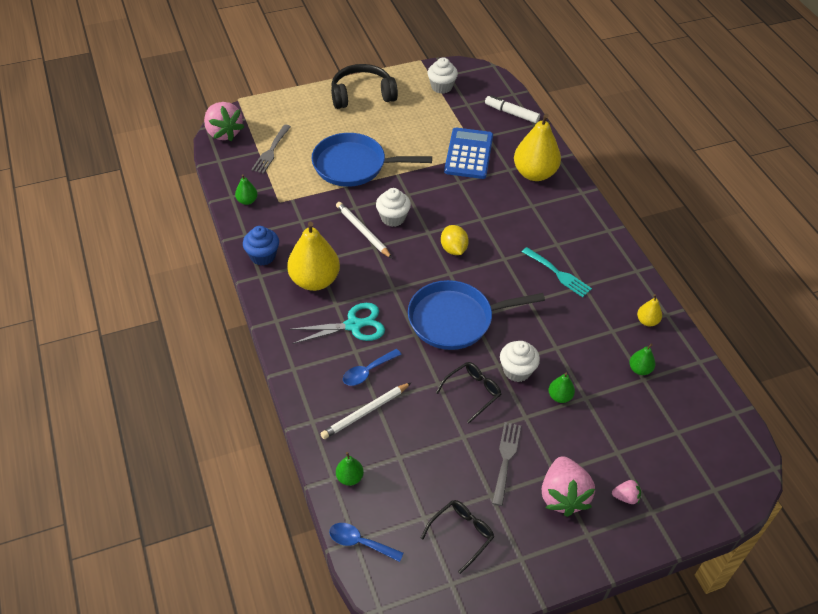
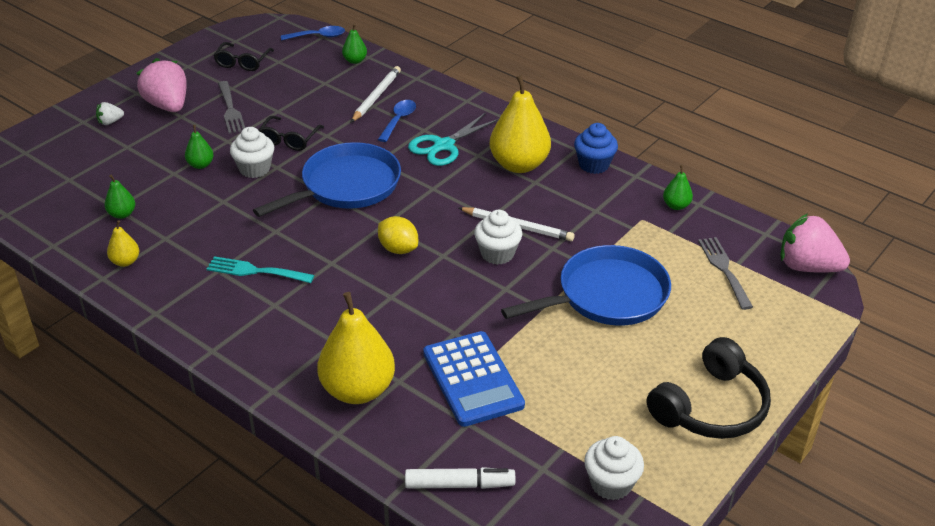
camera: 150 degrees right, 10 degrees down
(625, 497) = (110, 122): pink strawberry -> white strawberry

